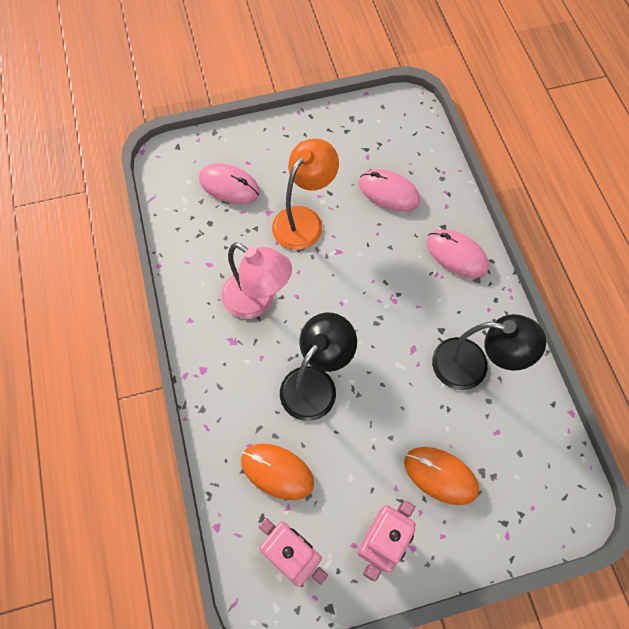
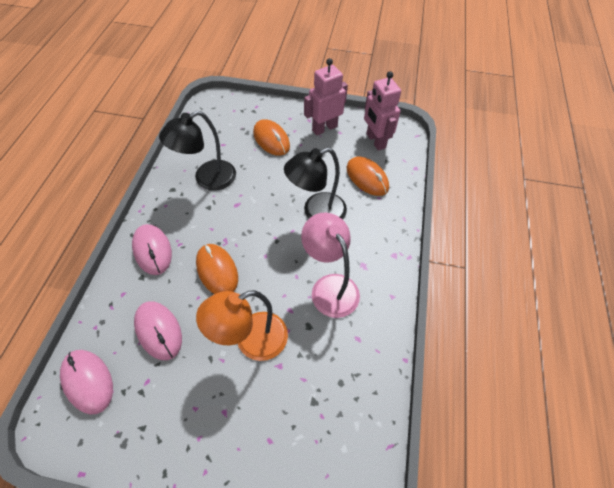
camera: 155 degrees left, 10 degrees down
(229, 186) = (303, 418): pink mouse -> pink mouse (87, 381)
(378, 265) = (217, 270): none -> orange mouse
(472, 366) = (207, 179): black lamp -> black lamp turned 75 degrees counterclockwise

